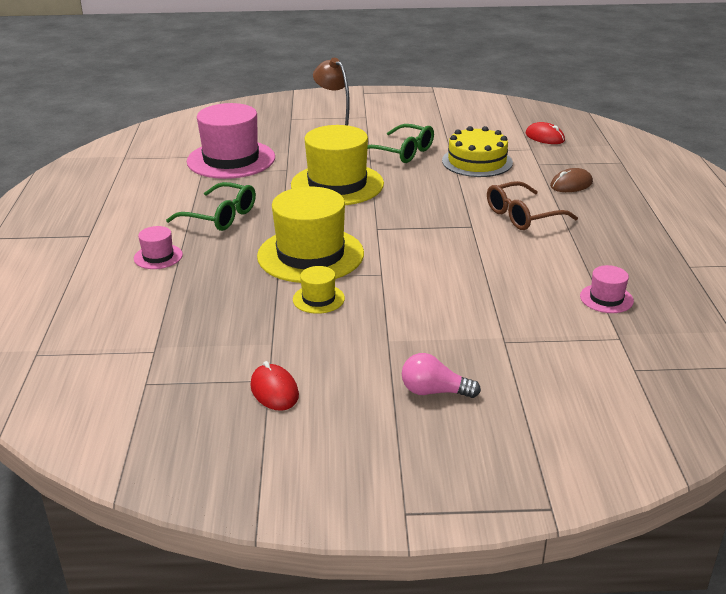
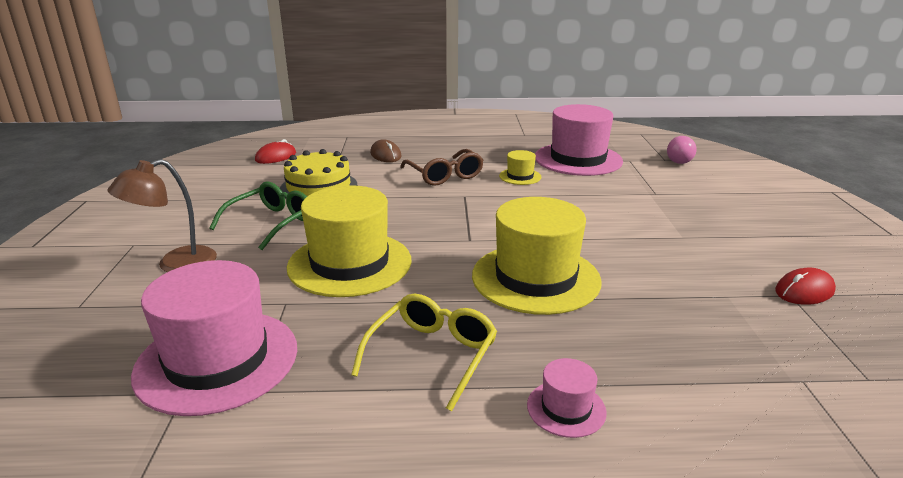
camera: 90 degrees left, 5 degrees down
(220, 216) = (432, 355): green glasses -> yellow glasses
(318, 299) = (629, 271): yellow hat -> yellow hat (520, 176)
(434, 391) = (742, 220): pink light bulb -> pink light bulb (678, 159)
(606, 298) = (578, 159): pink hat -> pink hat, size x2.21

